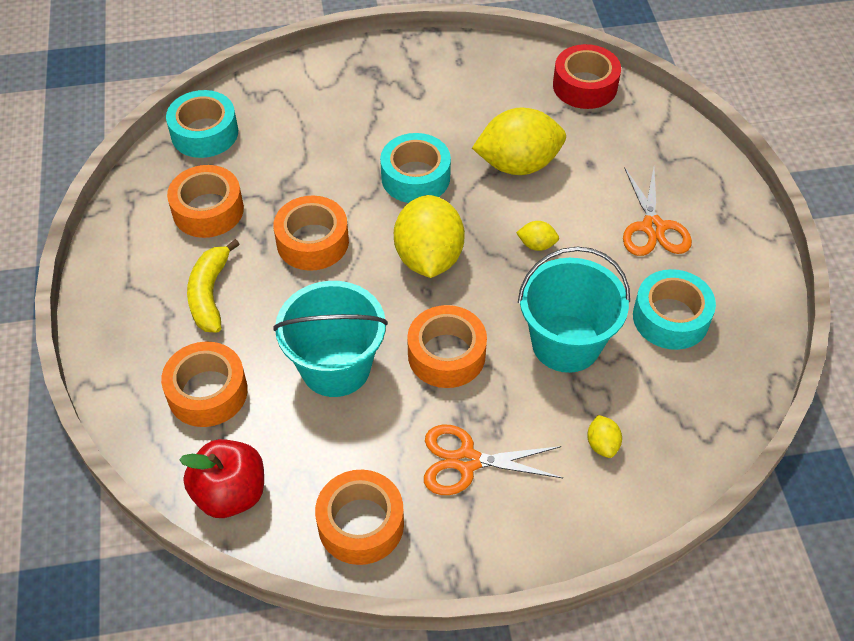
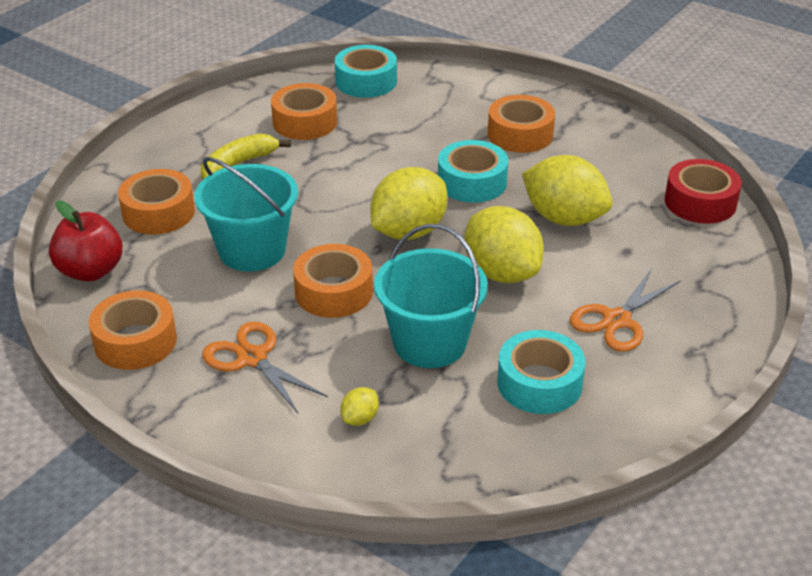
camera: 45 degrees right, 15 degrees down
(312, 242) = (344, 176): orange tape -> orange tape (520, 134)
(537, 245) = (501, 273): yellow lemon -> yellow lemon, size x2.33

